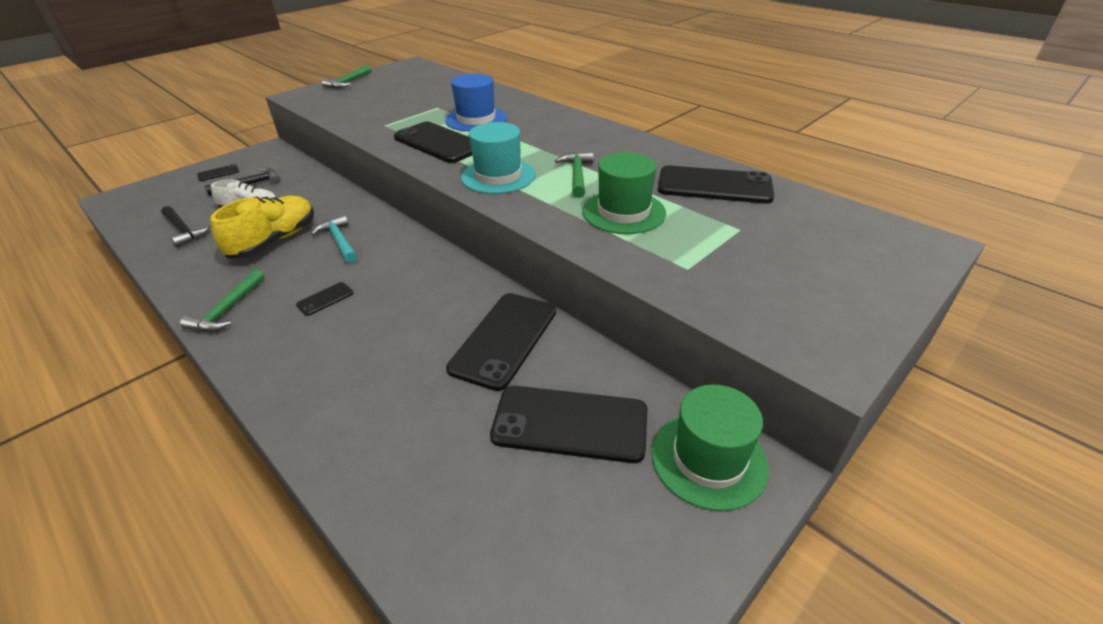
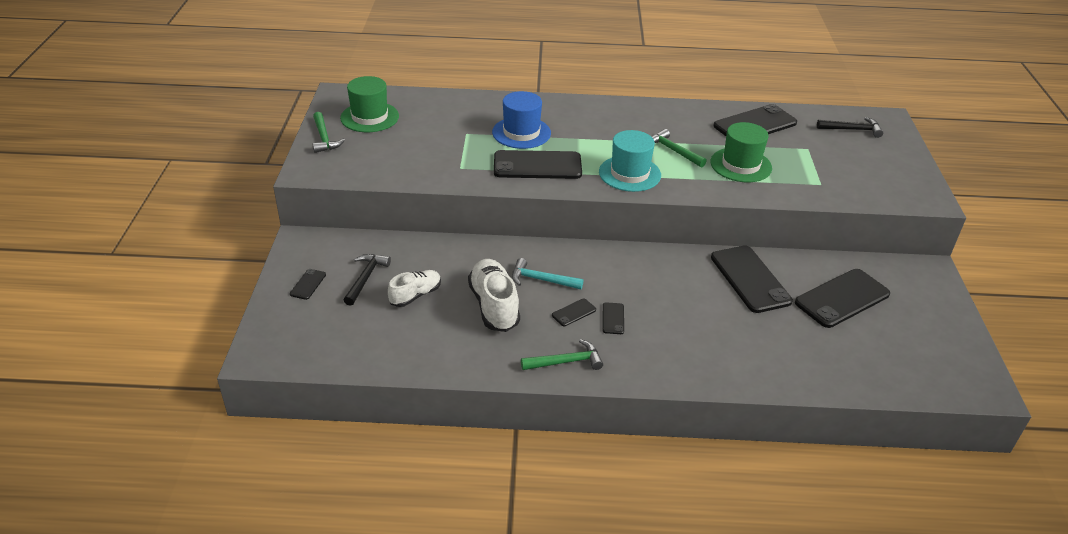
camera: 45 degrees left, 0 degrees up
(184, 231) = (401, 340): black hammer -> black hammer (852, 130)
(228, 309) = (566, 362): green hammer -> green hammer turned 75 degrees counterclockwise
(274, 241) = (494, 306): yellow shoe -> white shoe
(310, 277) = (574, 312): none -> black phone
(708, 459) = (909, 278): green hat -> green hat (369, 117)

